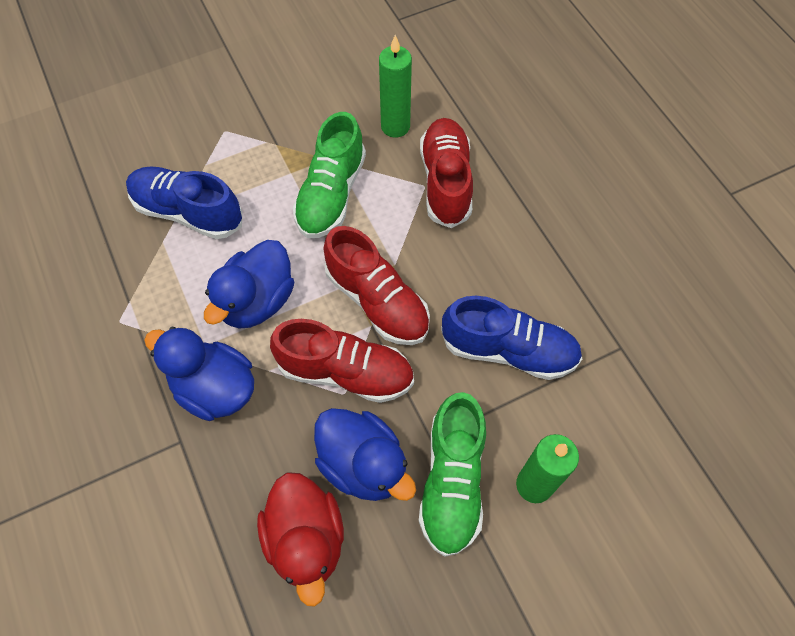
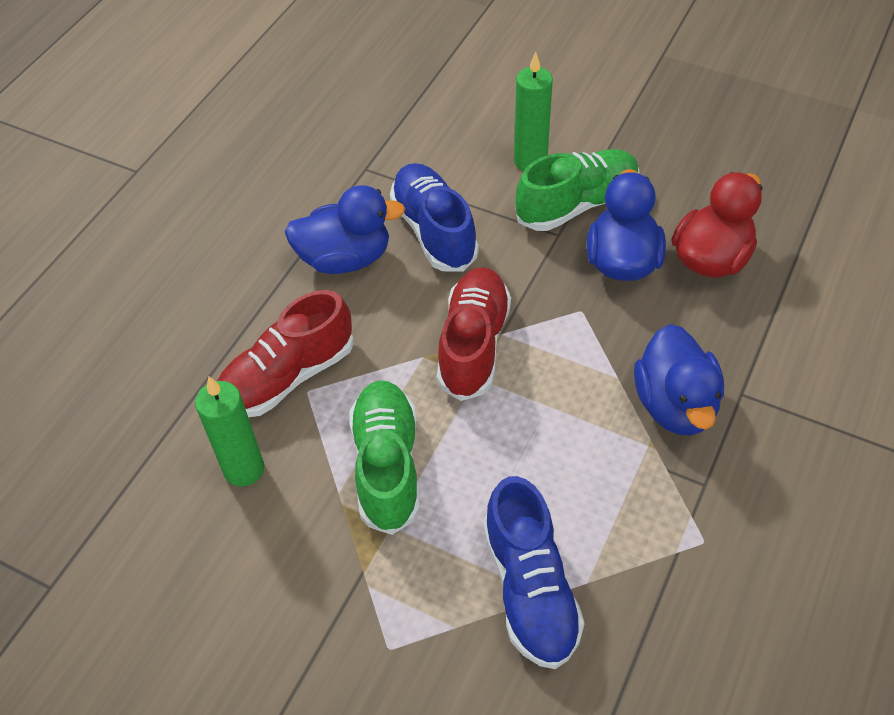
camera: 125 degrees left, 10 degrees down
(257, 301) = (565, 438): blue duck -> blue duck (345, 258)
(331, 194) = (387, 465): green shoe -> green shoe turned 75 degrees counterclockwise
(346, 372) = (562, 322): red shoe -> none

